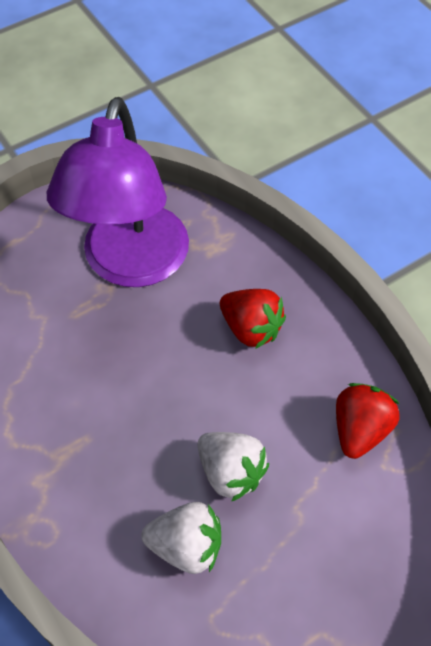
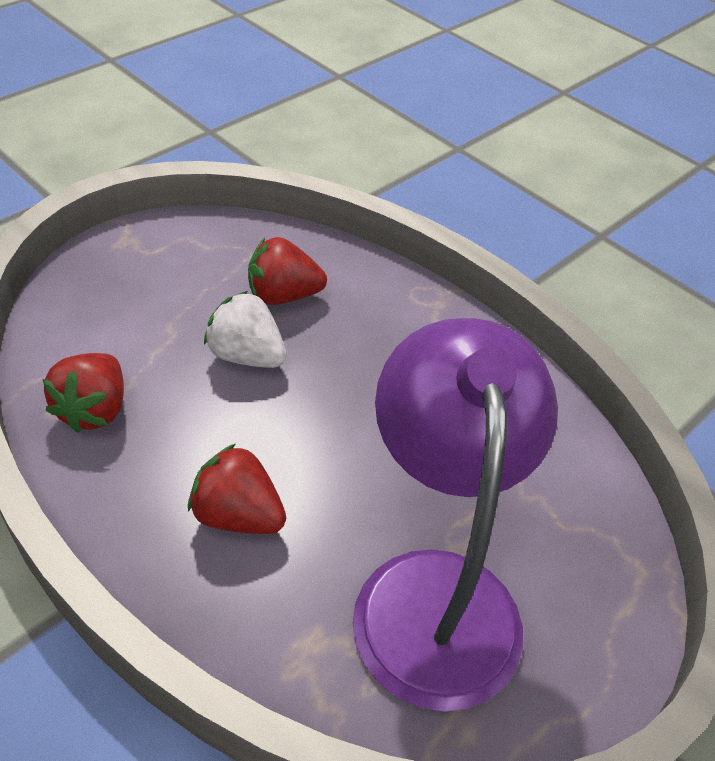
camera: 165 degrees right, 10 degrees down
(186, 546) = (283, 296): white strawberry -> red strawberry

